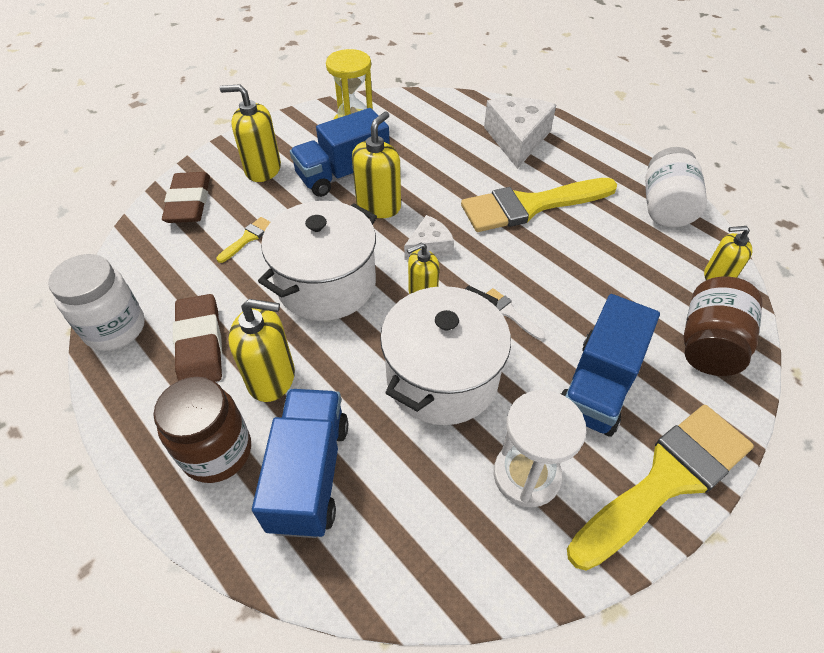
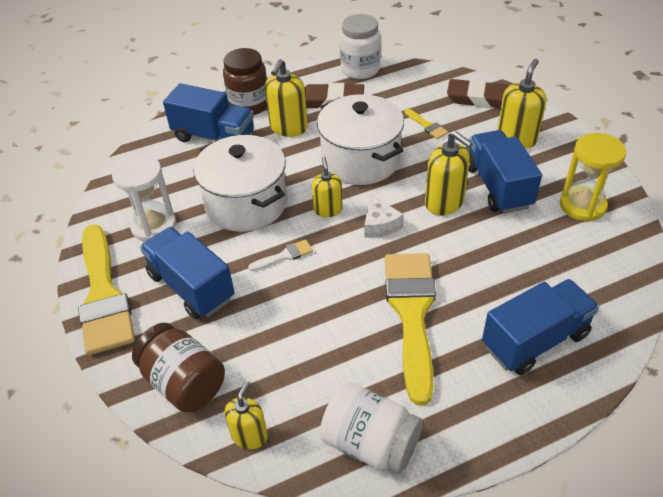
camera: 110 degrees right, 5 degrees down
(517, 140) = (535, 340): white cheese -> blue truck

